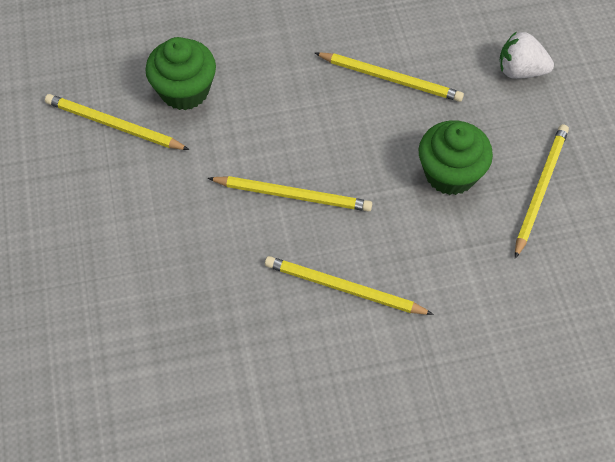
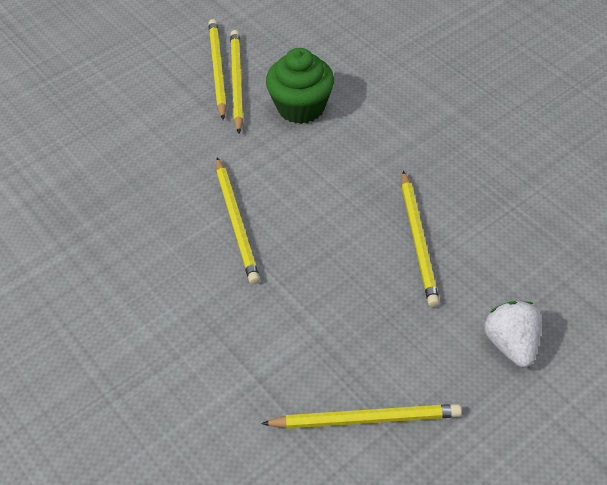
camera: 65 degrees right, 10 degrees down
(343, 288) = (157, 298): yellow pencil -> yellow pencil (217, 70)
(450, 173) = (336, 332): green cupcake -> none

